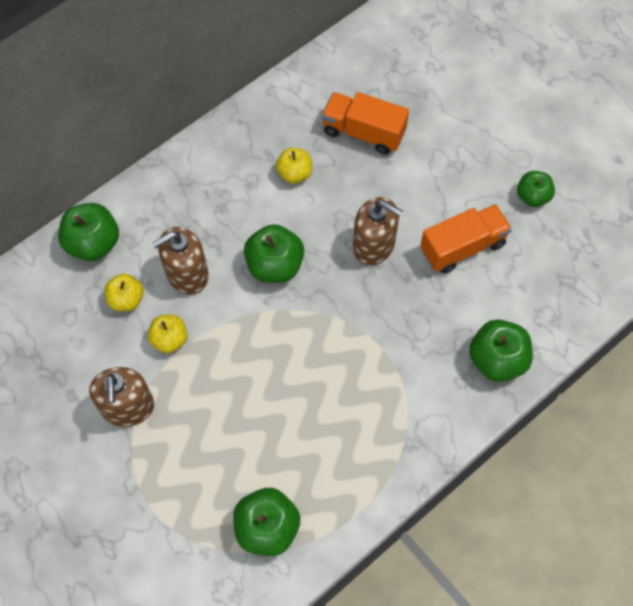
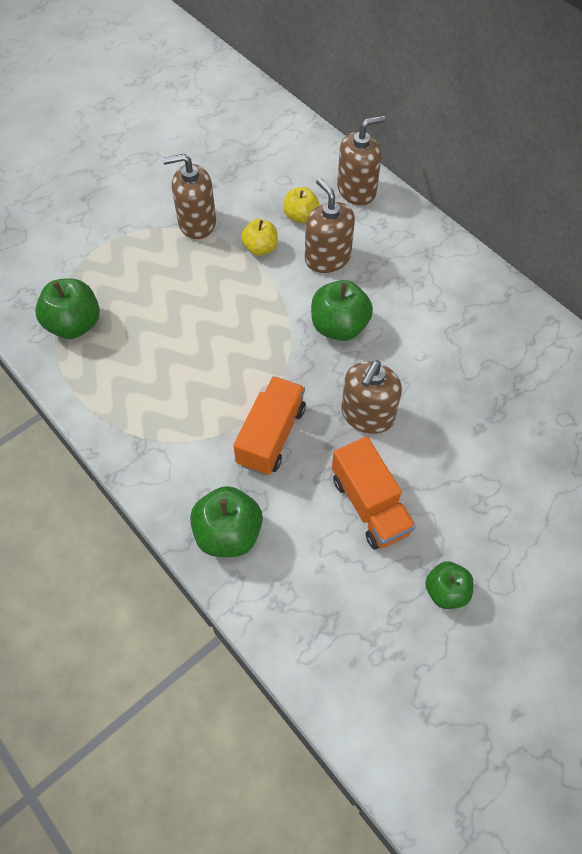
camera: 90 degrees right, 5 degrees down
(93, 243) = (356, 190): green apple -> brown soap dispenser
(294, 173) = (449, 342): yellow apple -> none
(363, 132) = (512, 407): orange truck -> orange truck (271, 436)

